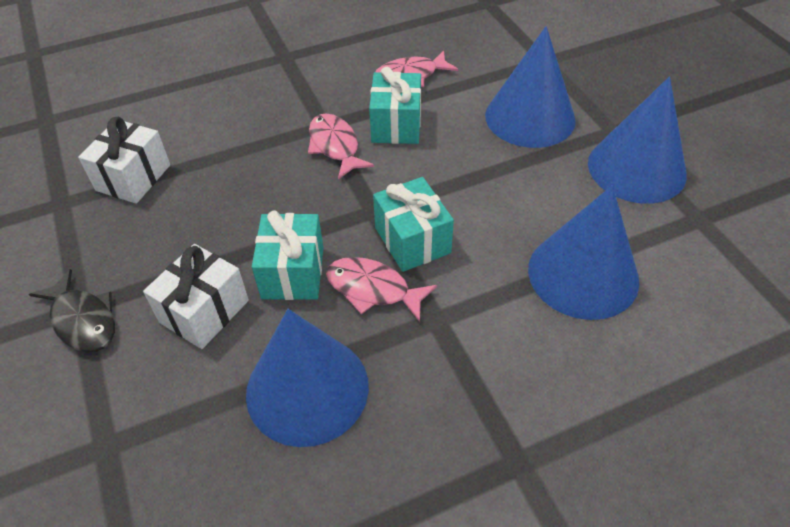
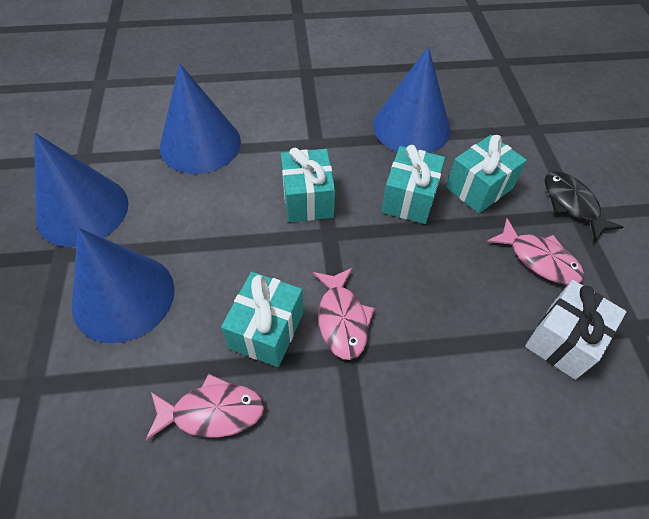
camera: 165 degrees left, 5 degrees up
(204, 311) = (479, 188): white gift -> turquoise gift
(373, 289) = (351, 171): pink fish -> pink fish (539, 259)

